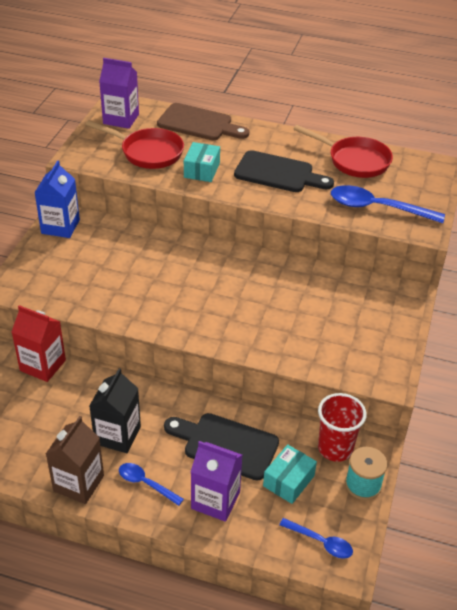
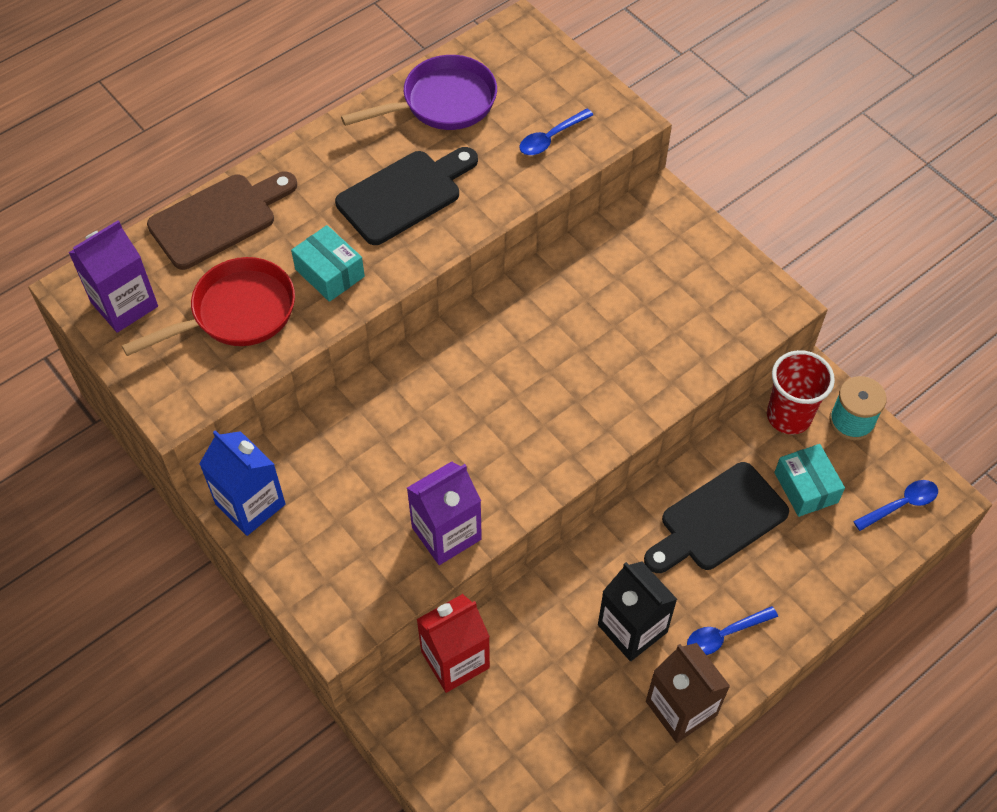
camera: 55 degrees left, 15 degrees up
(215, 500) = (790, 575): purple carton -> purple carton (446, 533)
(354, 160) = (442, 103): red pan -> purple pan
(377, 208) = (551, 138): blue spoon -> blue spoon, size x0.55

